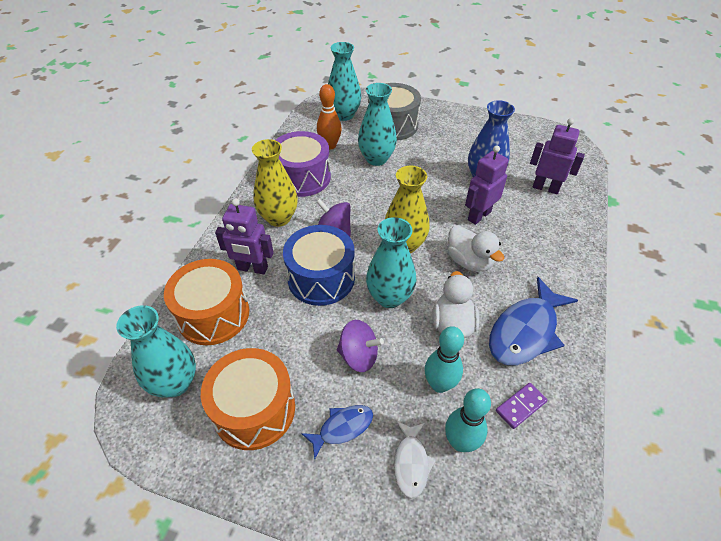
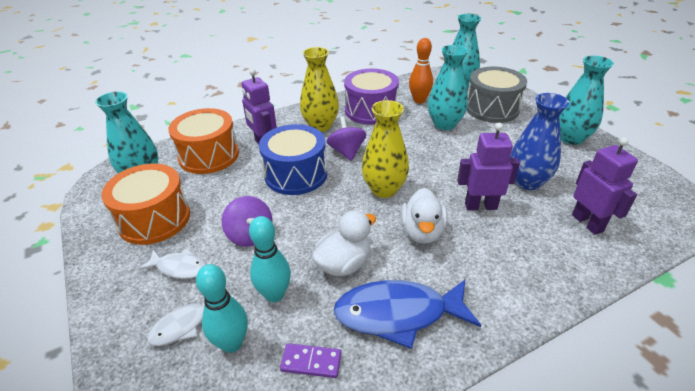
camera: 45 degrees right, 10 degrees down
(342, 428) = (179, 268): blue fish -> white fish
(389, 297) = (323, 215): turquoise vase -> turquoise vase (571, 138)

